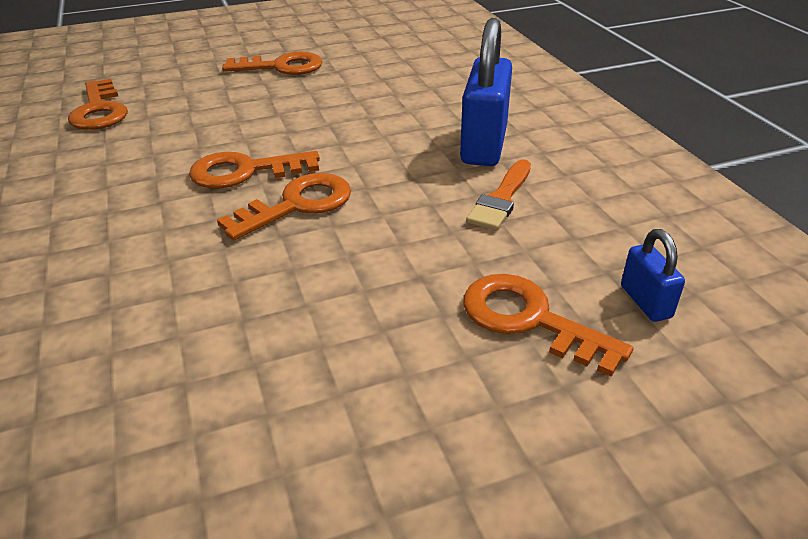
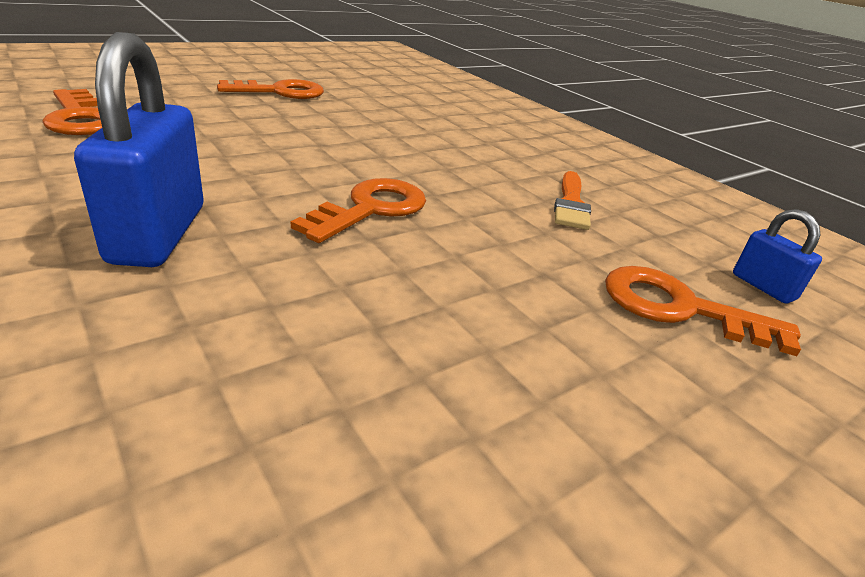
camera: 20 degrees left, 5 degrees down
(245, 171) = (293, 178): orange key -> none
(484, 145) = (522, 161): blue padlock -> blue padlock (158, 234)

